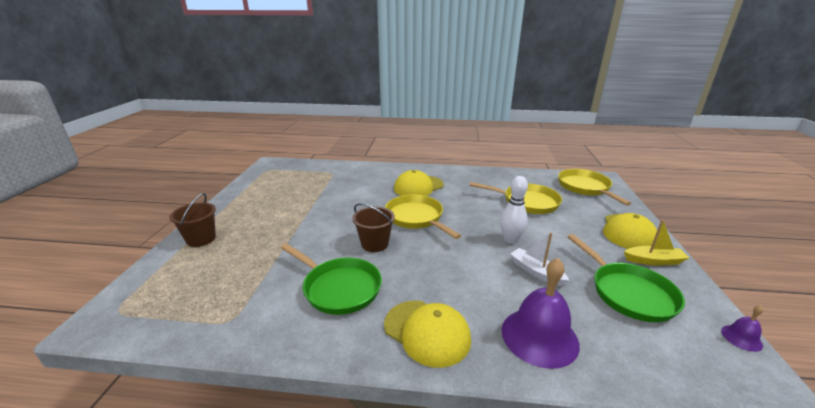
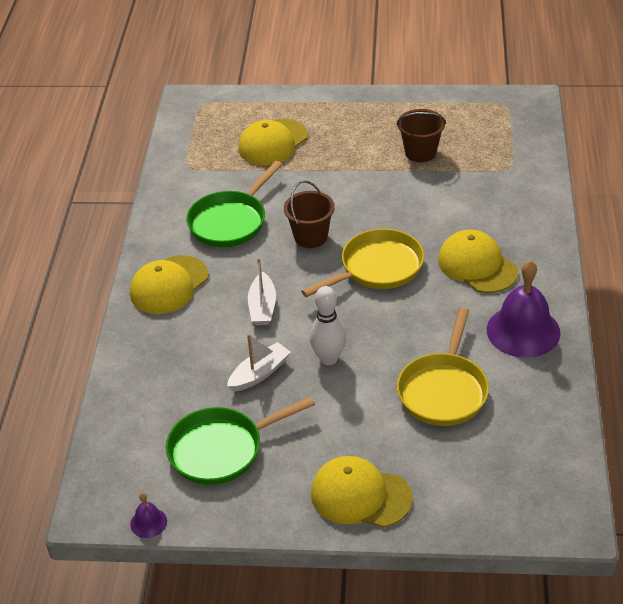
camera: 90 degrees right, 15 degrees up
(201, 239) = (311, 109): brown bucket -> brown bucket (420, 152)
(234, 261) = (273, 143): none -> yellow cap
(458, 269) = (262, 307): none -> white boat
(539, 336) = (159, 361): purple bell -> purple bell (523, 331)
(585, 188) = (517, 482): yellow pan -> none
(653, 261) = (286, 498): yellow boat -> none

